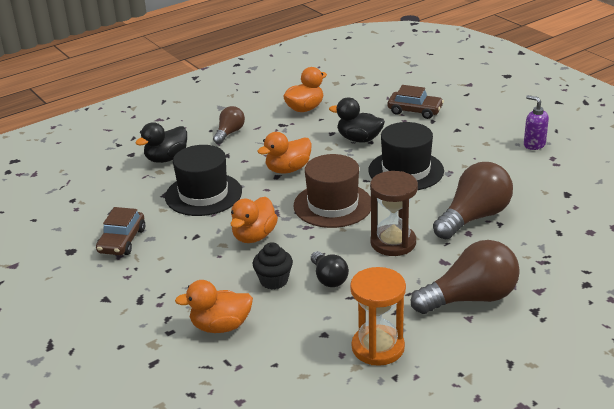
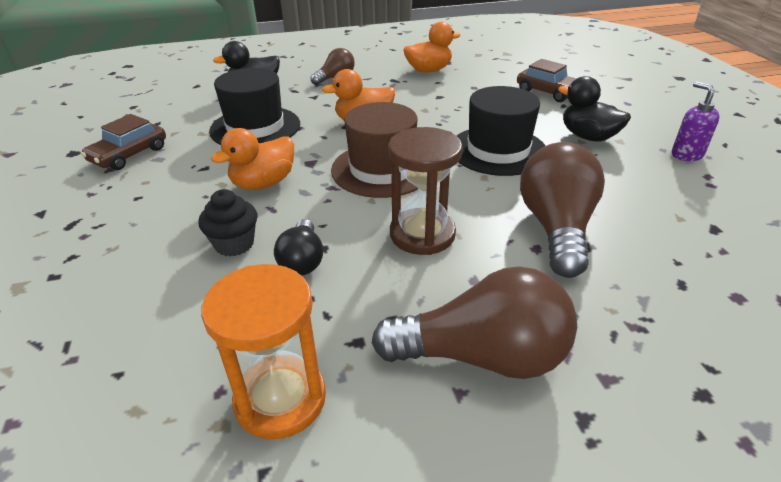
camera: 20 degrees right, 5 degrees up
(220, 326) = (114, 288): orange duck -> none
(359, 139) = (465, 107): black duck -> black duck (588, 137)
(474, 217) = (556, 228): brown light bulb -> brown light bulb turned 60 degrees counterclockwise

